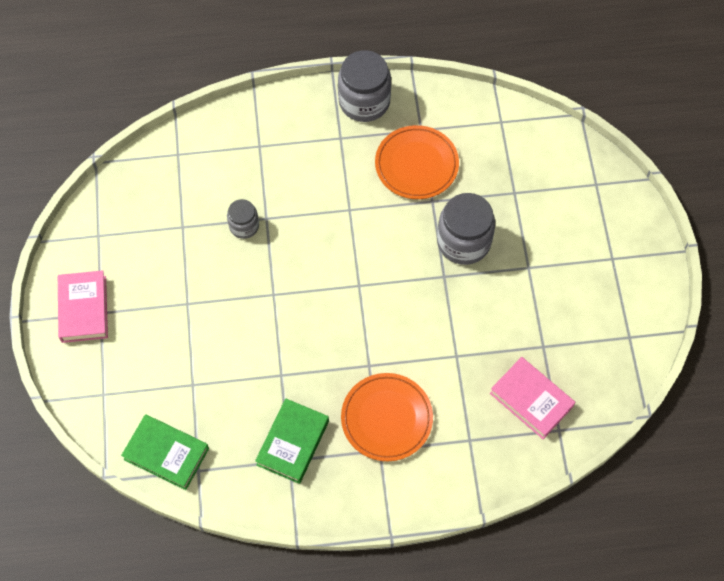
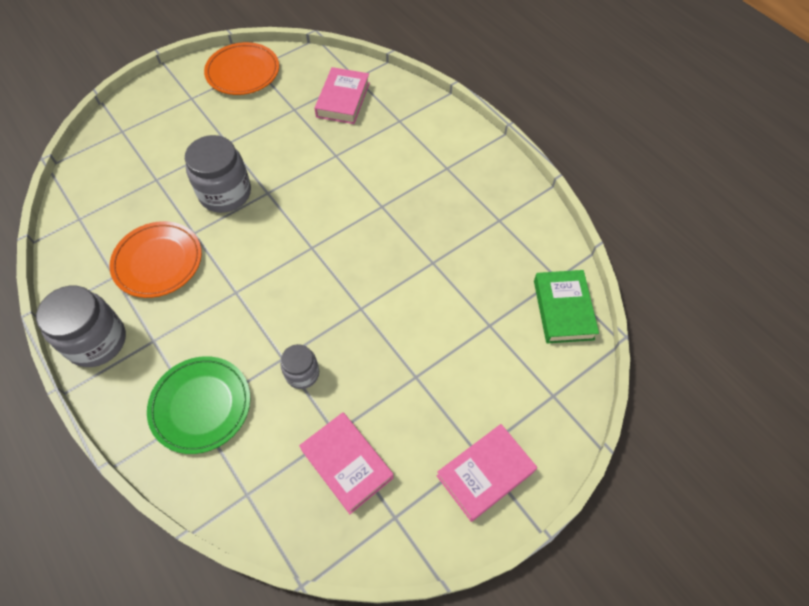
camera: 120 degrees left, 5 degrees down
(155, 224) = (347, 464): none -> pink book
(263, 150) = (201, 406): none -> green plate
(293, 443) = (483, 225): green book -> none
(386, 418) = (418, 175): orange plate -> orange plate (243, 72)

